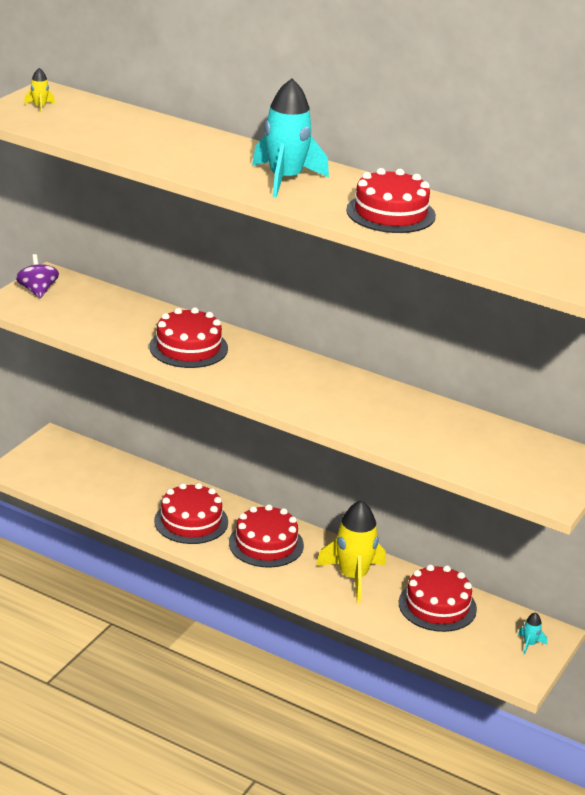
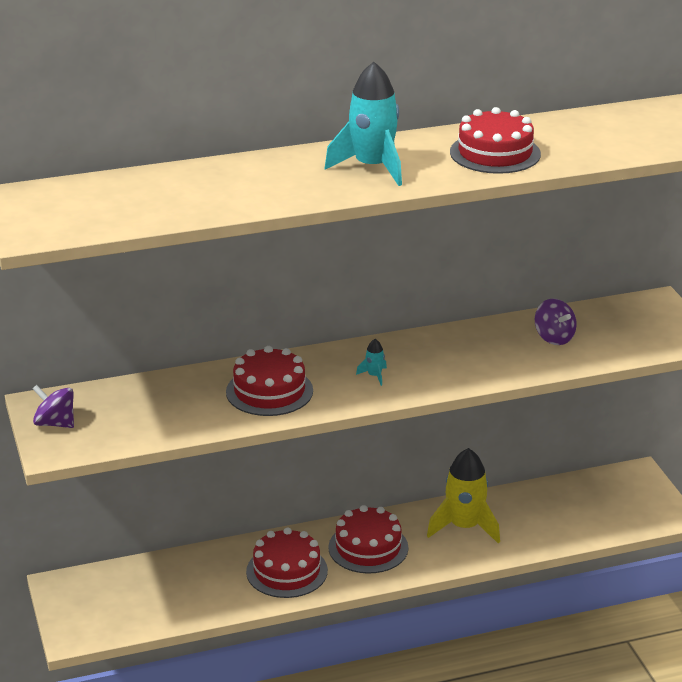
camera: 45 degrees left, 0 degrees up
(40, 107) = (46, 211): yellow rocket -> none
(437, 606) = (547, 506): red cake -> none
(447, 432) = (554, 338): none -> purple spinning top
(529, 644) = (639, 490): turquoise rocket -> turquoise rocket (374, 376)

